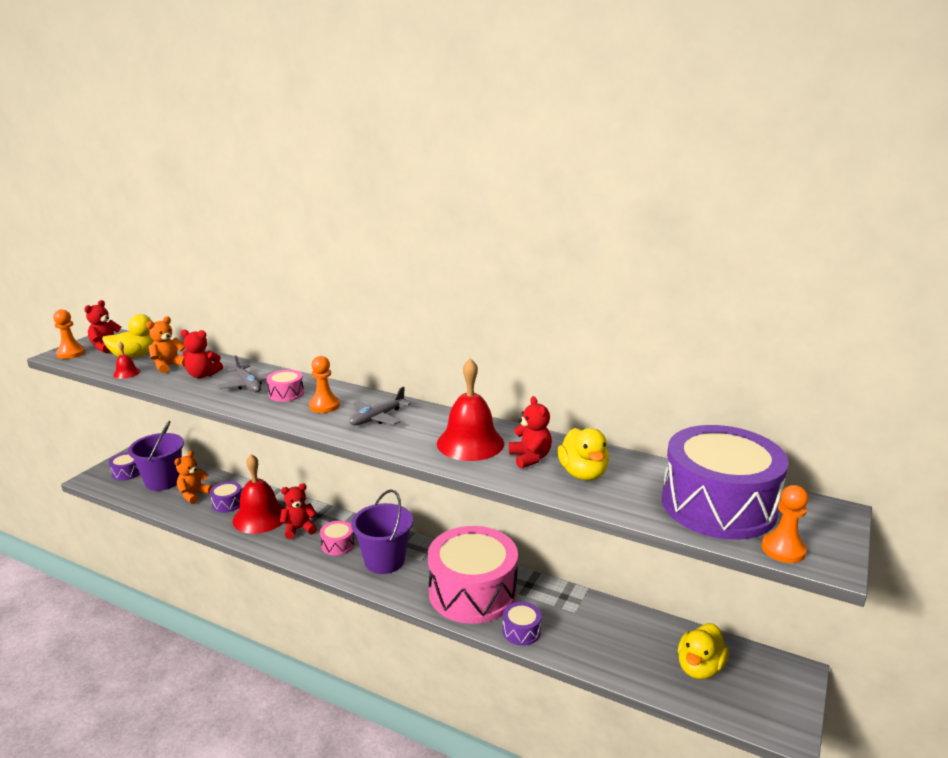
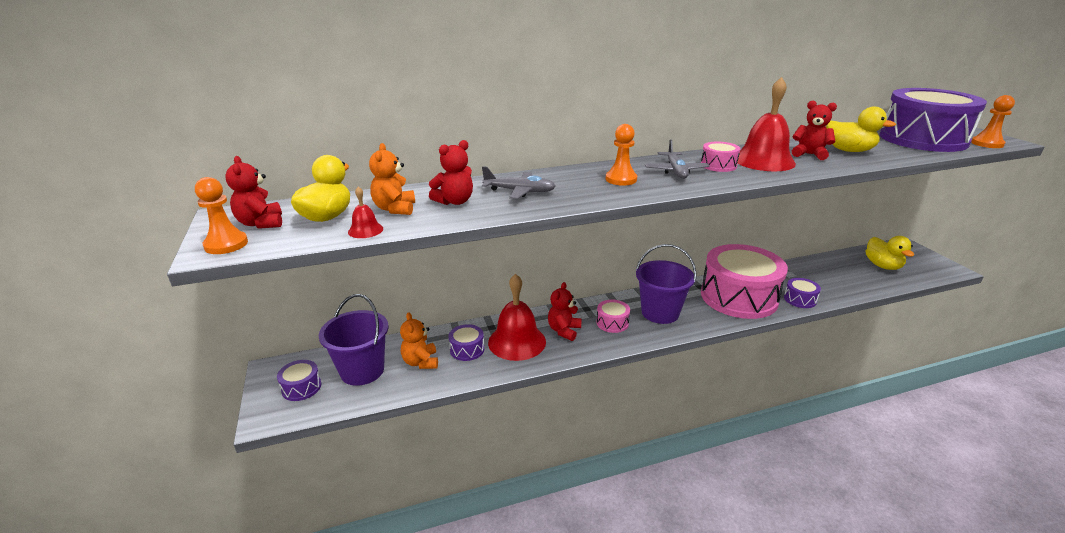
camera: 45 degrees left, 5 degrees up
(286, 393) = (569, 184): pink drum -> pink drum (718, 165)

